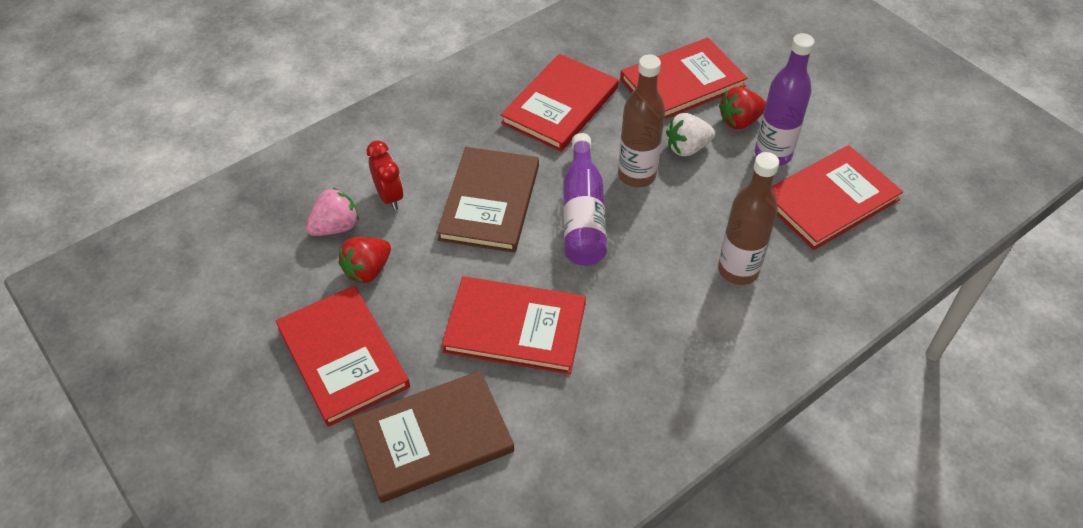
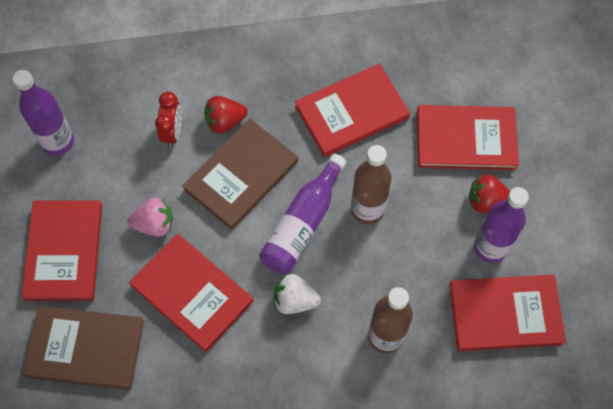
camera: 30 degrees right, 15 degrees up
(265, 259) = (58, 142): none -> purple bottle
(335, 227) = (120, 139): pink strawberry -> pink strawberry (154, 224)
(367, 270) = (120, 189): red strawberry -> red strawberry (225, 121)
(687, 148) = (425, 205): white strawberry -> white strawberry (294, 300)

